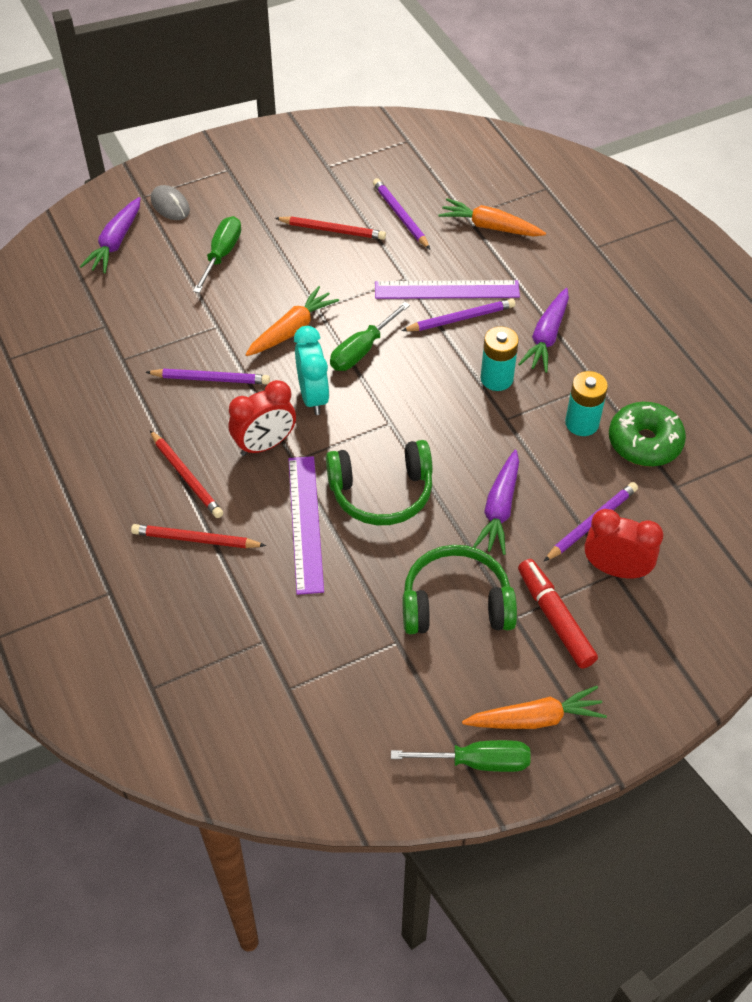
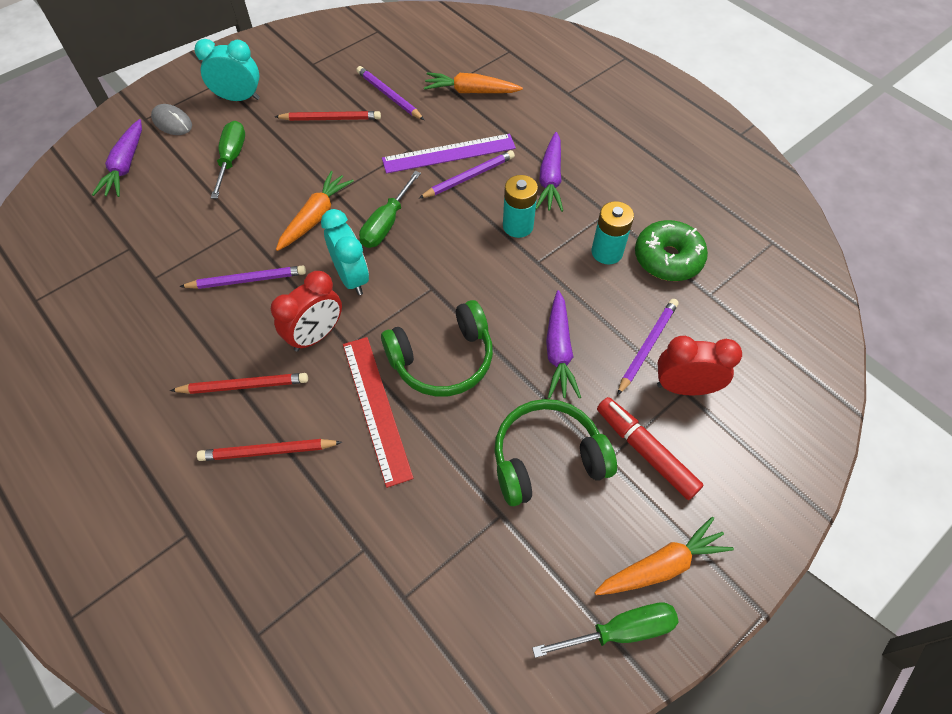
camera: 15 degrees left, 5 degrees up
(186, 476) = (244, 385): red pencil -> red pencil turned 45 degrees counterclockwise
(243, 191) = (239, 98): none -> turquoise clock
(306, 523) = (376, 408): purple ruler -> red ruler

